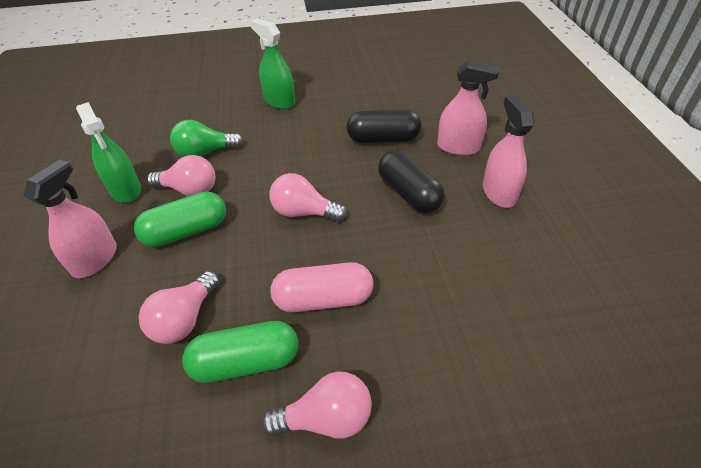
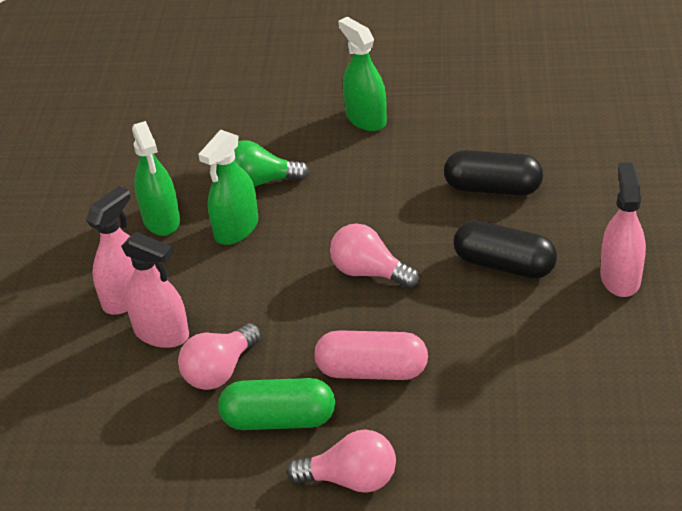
camera: 15 degrees right, 5 degrees down
(186, 231) = (229, 278): green capsule -> none
(189, 190) = (236, 229): pink light bulb -> green spray bottle
(409, 194) = (504, 265): black capsule -> black capsule turned 45 degrees counterclockwise
(458, 147) = (590, 211): pink spray bottle -> pink spray bottle (161, 333)

